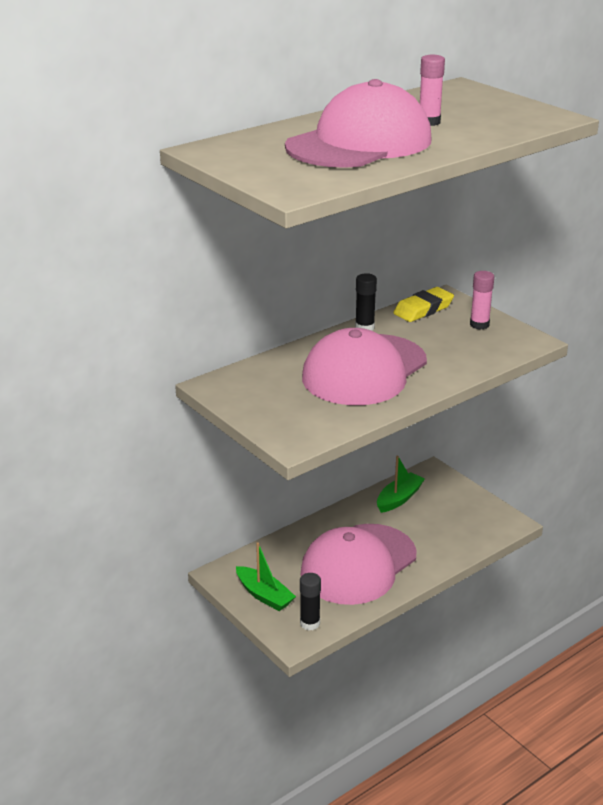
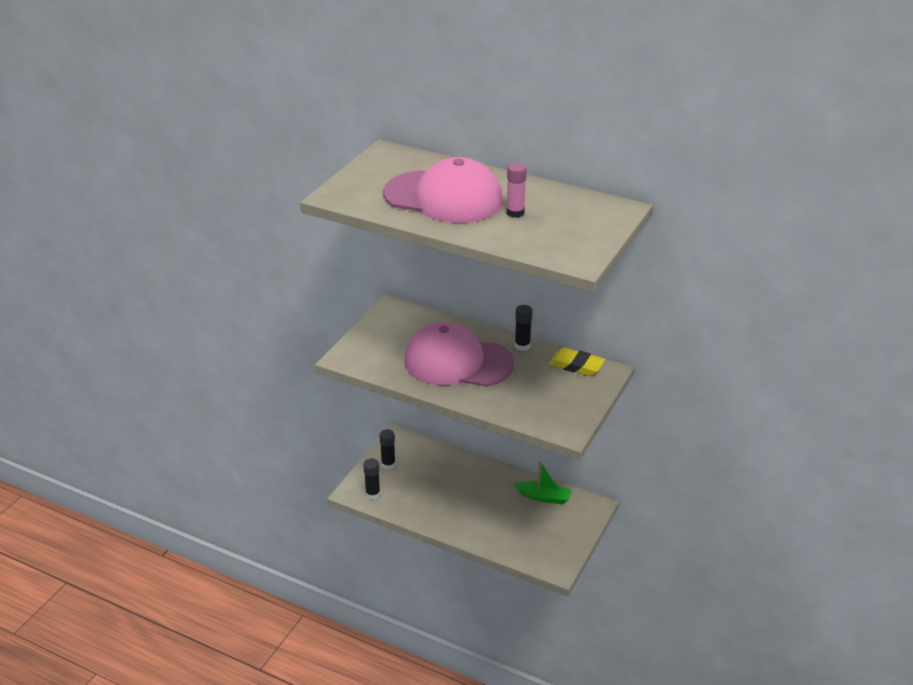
camera: 65 degrees right, 5 degrees up
(264, 595) = (388, 464): green boat -> black glue stick
(358, 564) = (449, 498): pink cap -> none
(479, 325) = (573, 398): pink glue stick -> none

